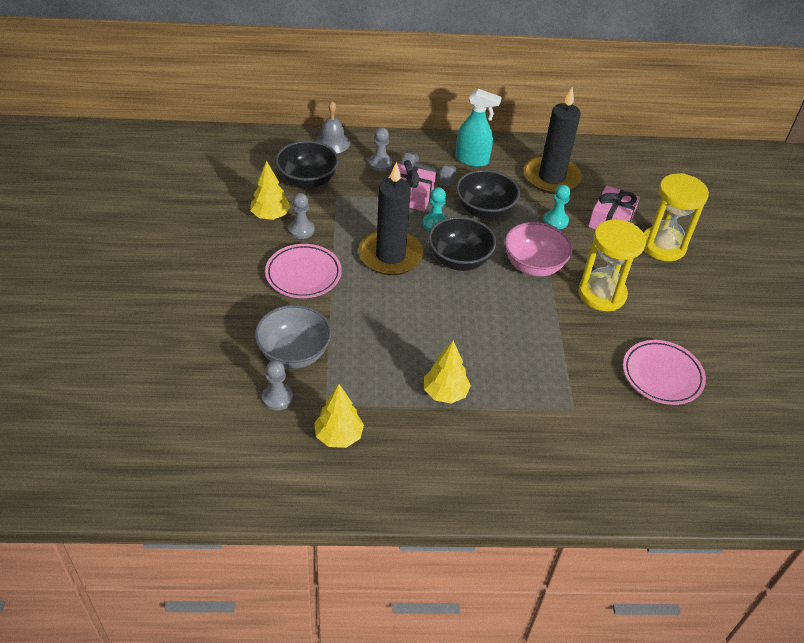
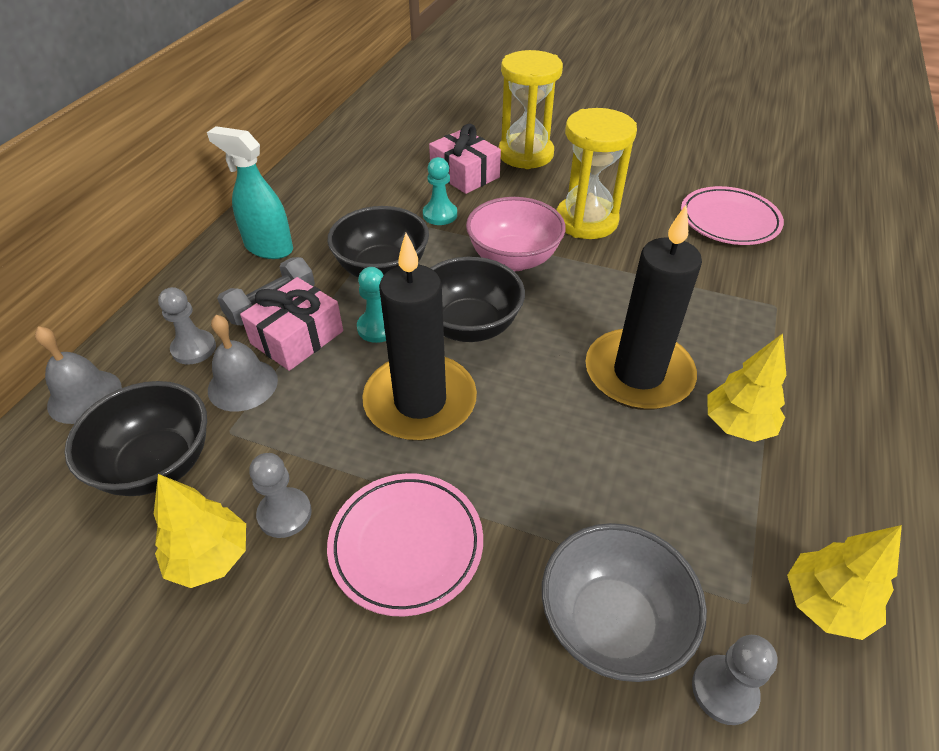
camera: 65 degrees left, 0 degrees up
(366, 189) = (242, 384): none -> grey bell
(472, 160) = (268, 248): turquoise spray bottle -> turquoise spray bottle turned 105 degrees counterclockwise
(551, 177) = (358, 193): black candle -> black candle (638, 373)

